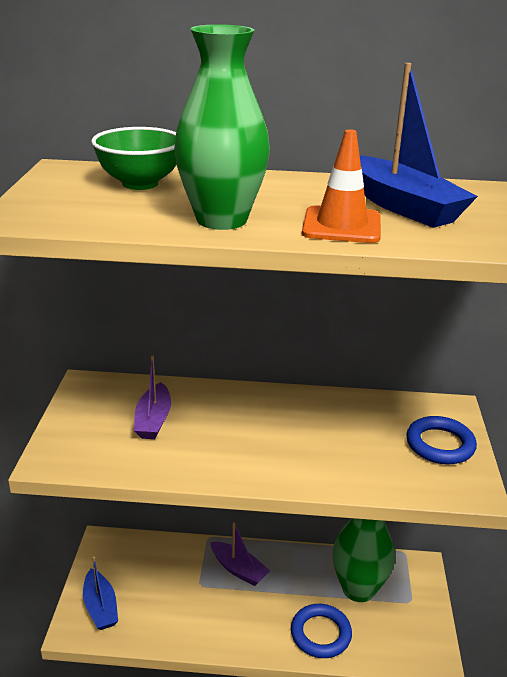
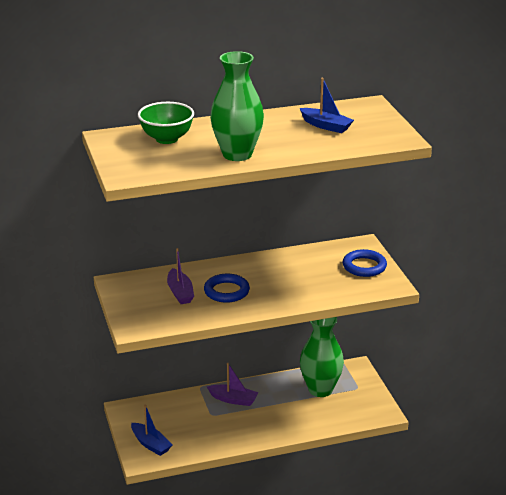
camera: 20 degrees left, 0 degrees up
(320, 634) = (307, 419): blue ring -> blue ring (226, 291)
(341, 226) = (303, 145): orange traffic cone -> none
(402, 206) = (326, 126): blue boat -> blue boat, size x0.64

